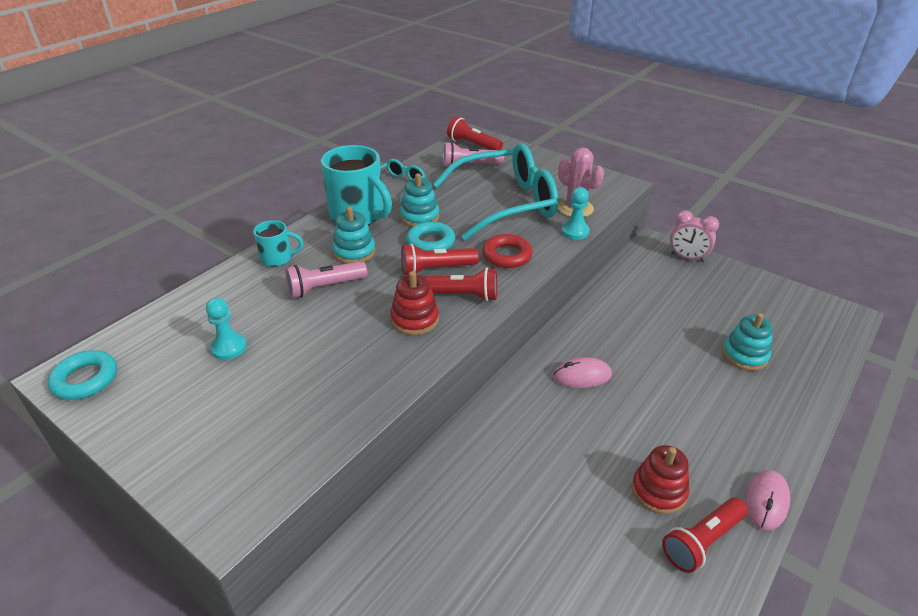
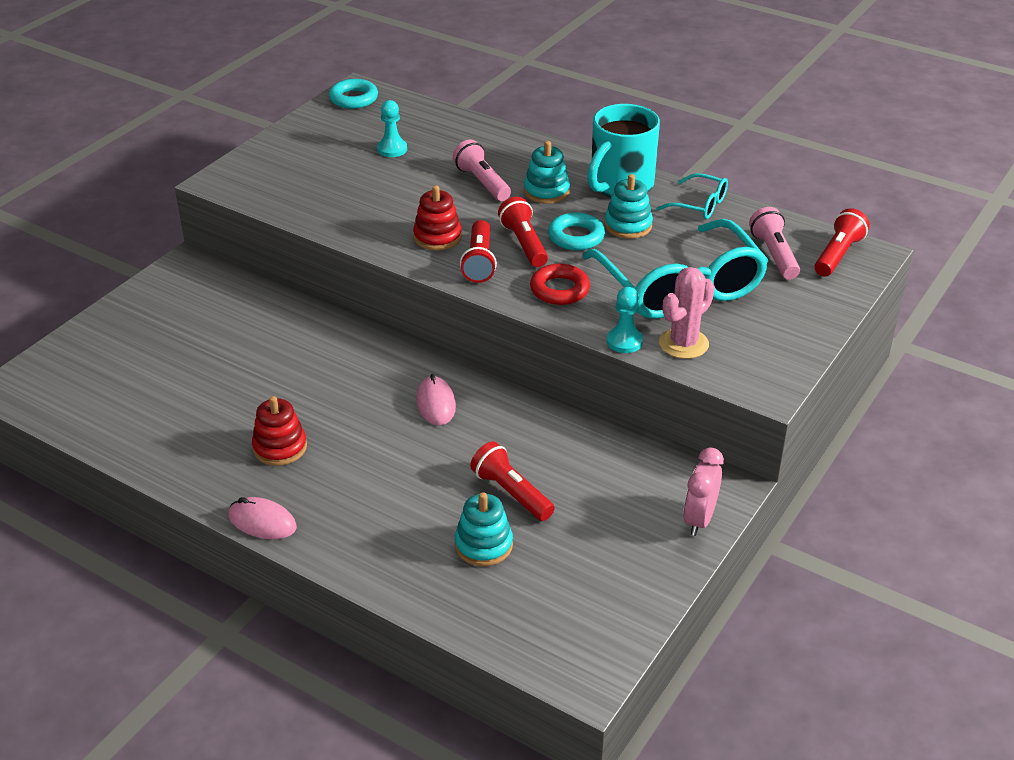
camera: 85 degrees right, 0 degrees up
(278, 258) = (526, 151): turquoise mug -> none
(702, 541) = (222, 469): red flashlight -> red flashlight (511, 493)

